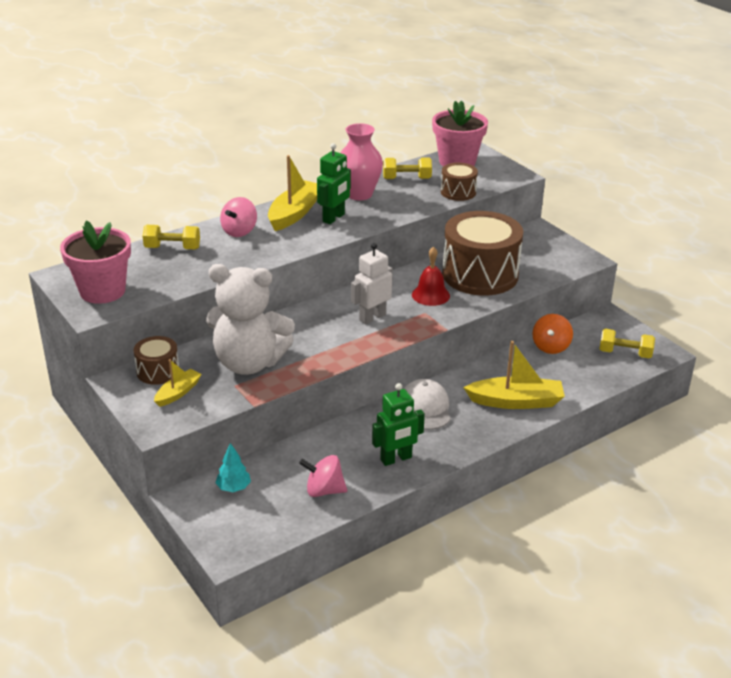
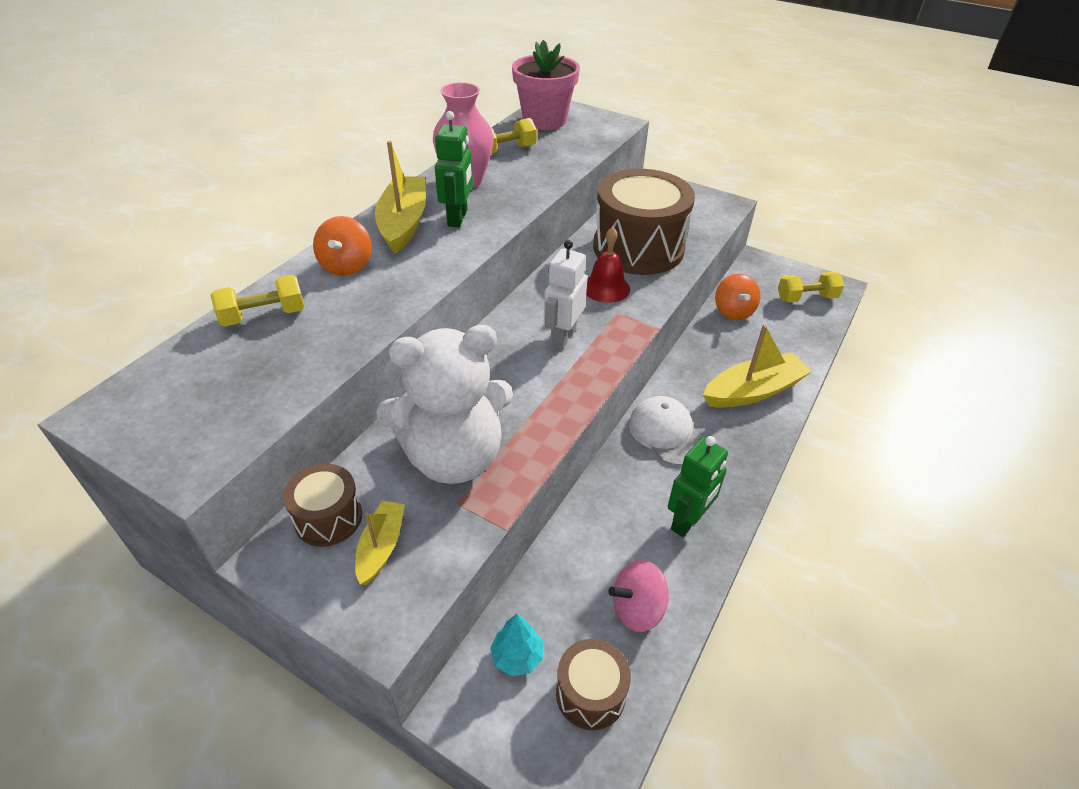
camera: 25 degrees left, 10 degrees up
(102, 291) = (189, 422): pink flower pot -> none
(239, 231) = (346, 266): pink spinning top -> orange spinning top
(458, 192) = (575, 154): brown drum -> brown drum (590, 693)

